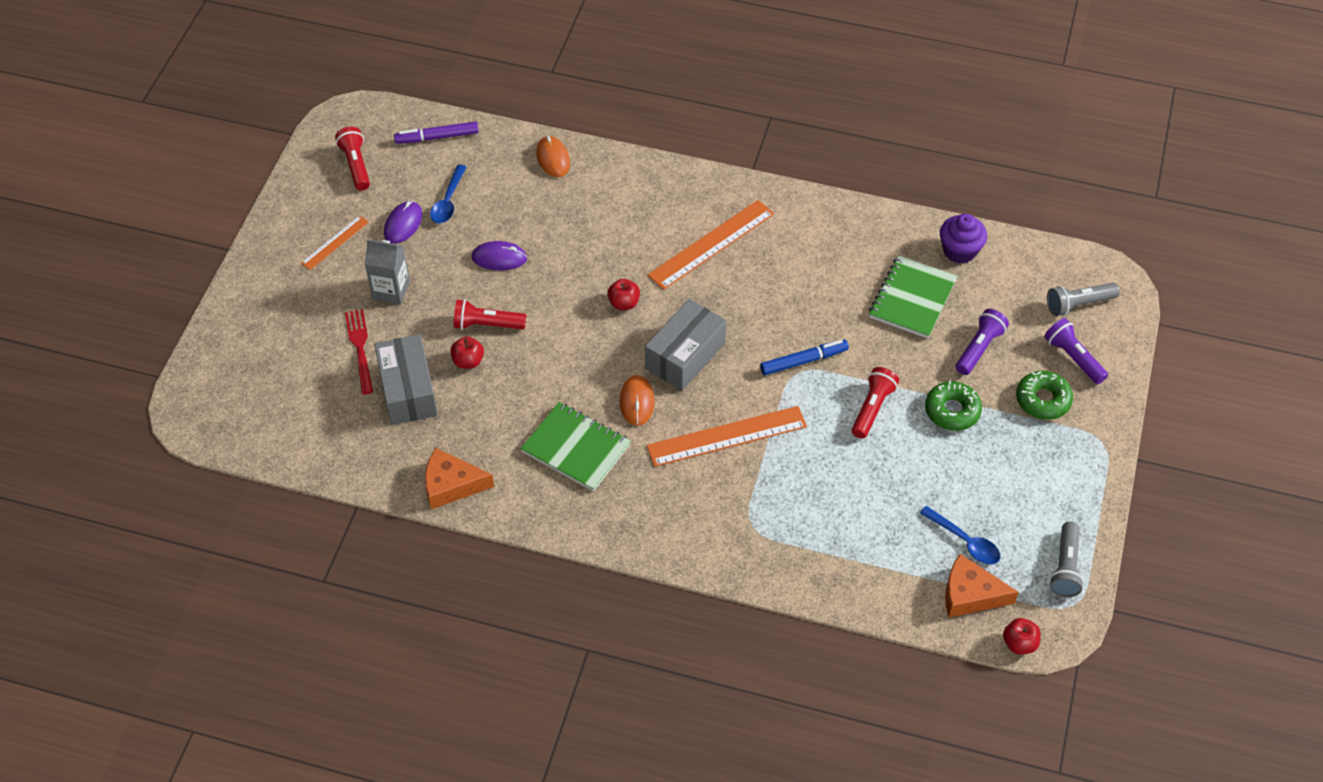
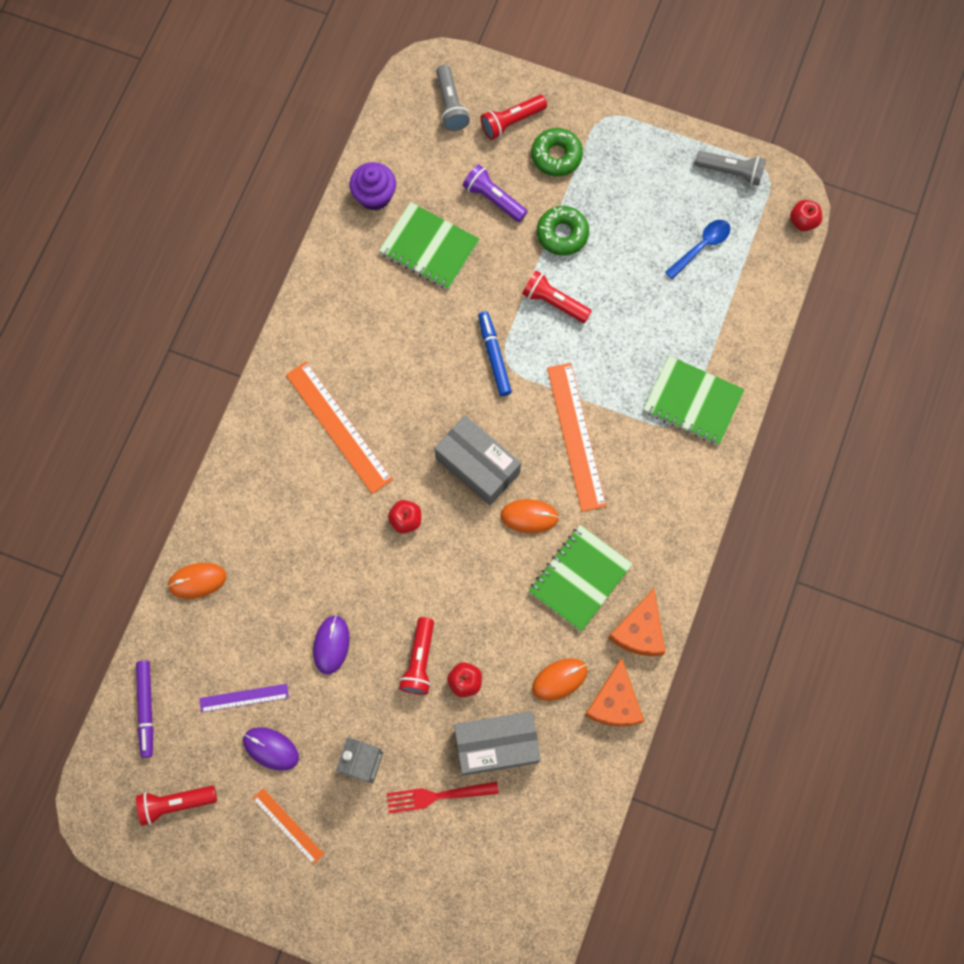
camera: 85 degrees left, 20 degrees up
(448, 201) = (244, 698): blue spoon -> purple ruler
(472, 437) = (559, 679): none -> orange mouse
(780, 540) = (692, 401): none -> green notebook
(970, 594) = (754, 251): orange cheese -> orange cheese (639, 631)
(1073, 358) = (511, 122): purple flashlight -> red flashlight

